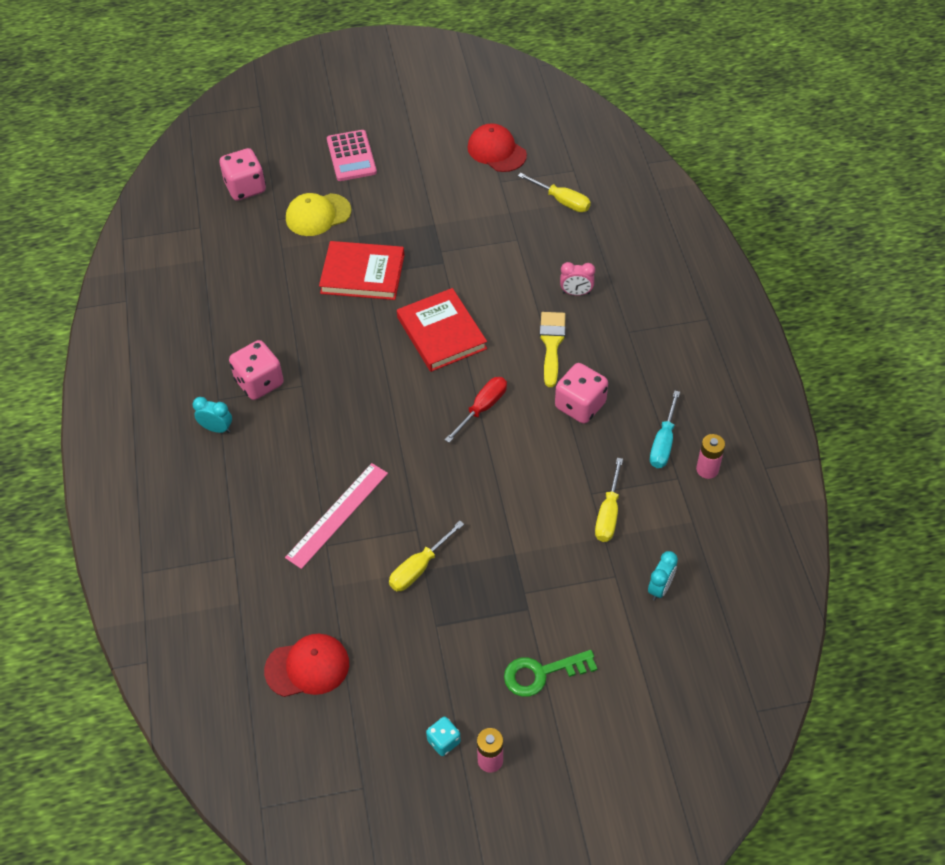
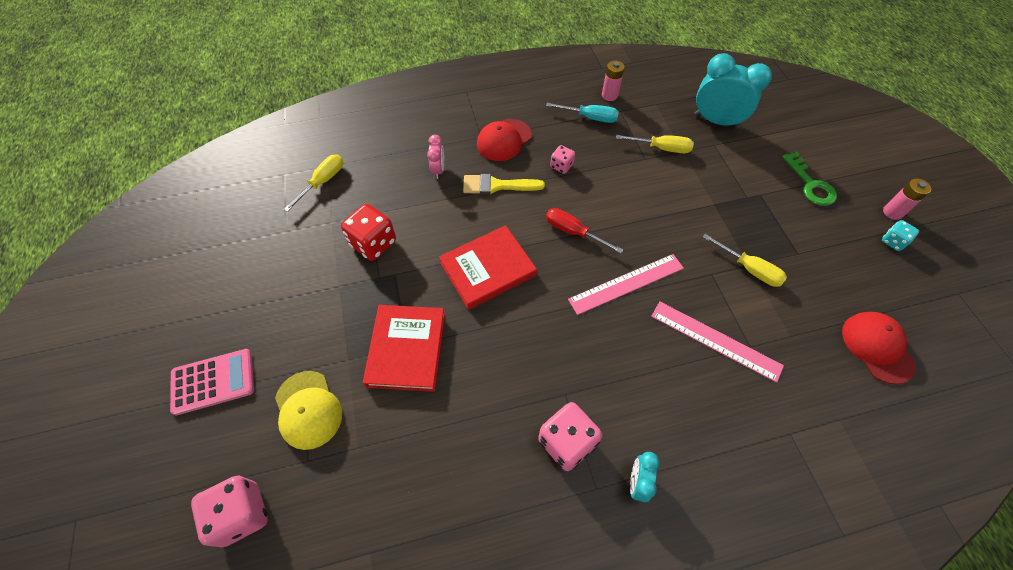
camera: 95 degrees left, 5 degrees up
(412, 448) = (626, 283): none -> pink ruler
(480, 245) = (373, 243): none -> red dice
(496, 151) = (241, 236): red cap -> red cap (504, 140)
(580, 405) = (561, 166): pink dice -> pink dice, size x0.55
(660, 588) = (716, 121): turquoise clock -> turquoise clock, size x1.99

